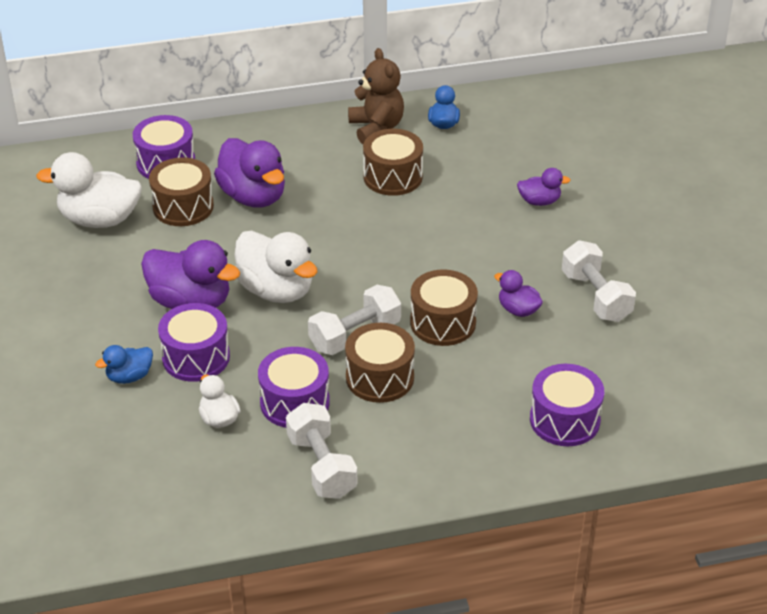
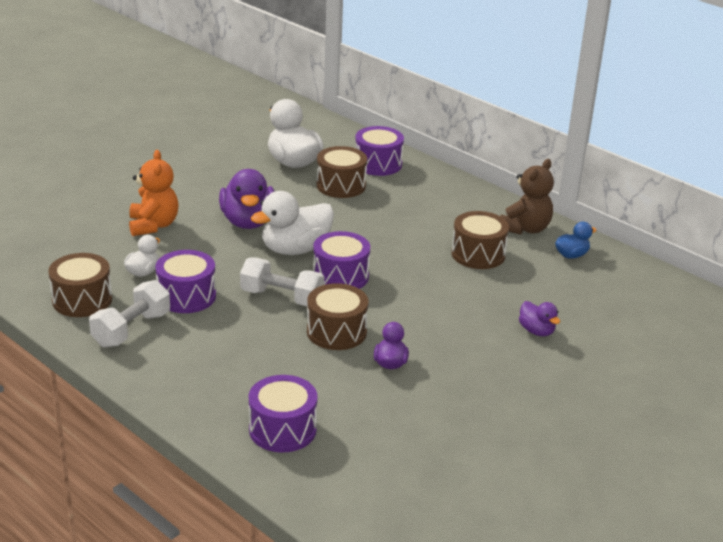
camera: 55 degrees right, 10 degrees down
(129, 376) = (153, 225): blue duck -> orange teddy bear
(196, 357) = (195, 242): purple drum -> purple drum (340, 276)
(253, 196) = (384, 207): purple duck -> none
(276, 290) = (295, 249): white duck -> white duck turned 45 degrees clockwise
(380, 377) = (247, 323): brown drum -> brown drum (82, 300)
(596, 296) = (451, 399): white dumbbell -> none

